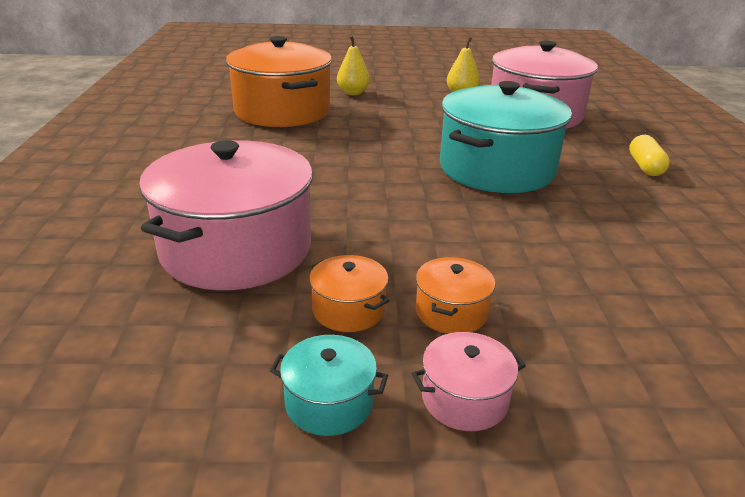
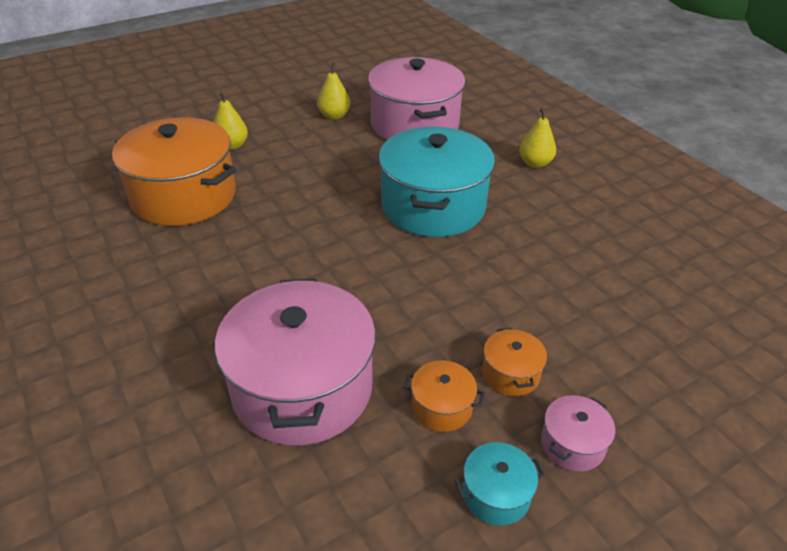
camera: 30 degrees left, 10 degrees up
(645, 167) = (535, 163): yellow capsule -> yellow pear

